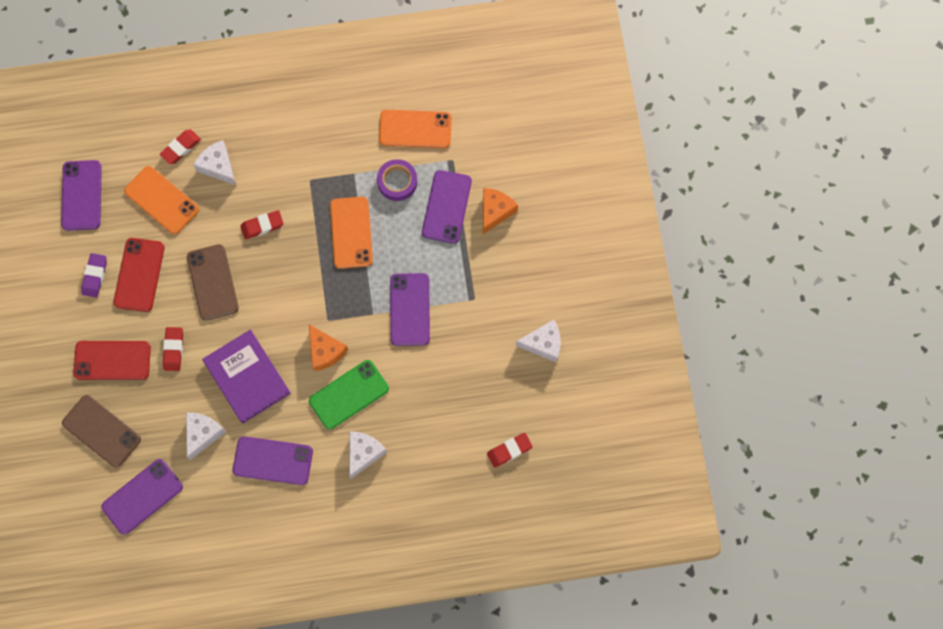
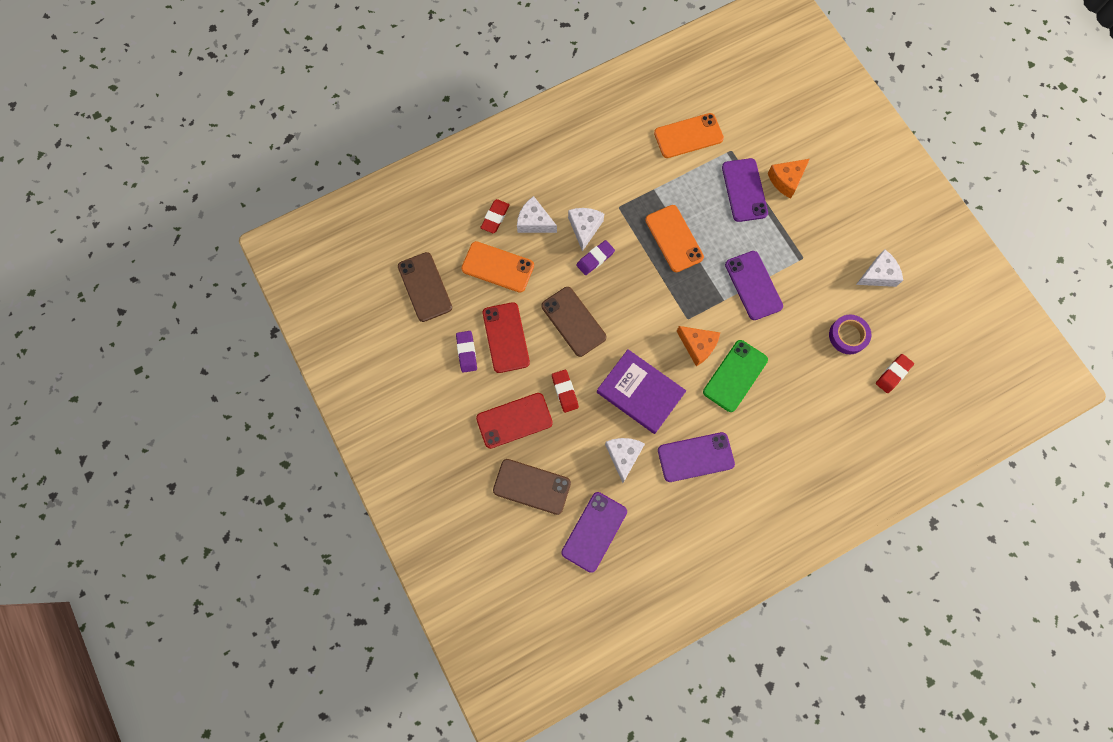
camera: 20 degrees left, 0 degrees up
(81, 195) = (425, 287): purple phone -> brown phone
(262, 226) = (595, 259): red eraser -> purple eraser
(364, 453) = (771, 421): white cheese -> white cheese (584, 228)
(397, 182) = (693, 183): purple tape -> purple tape (848, 336)
(495, 211) = (786, 180): orange cheese -> orange cheese turned 135 degrees counterclockwise

